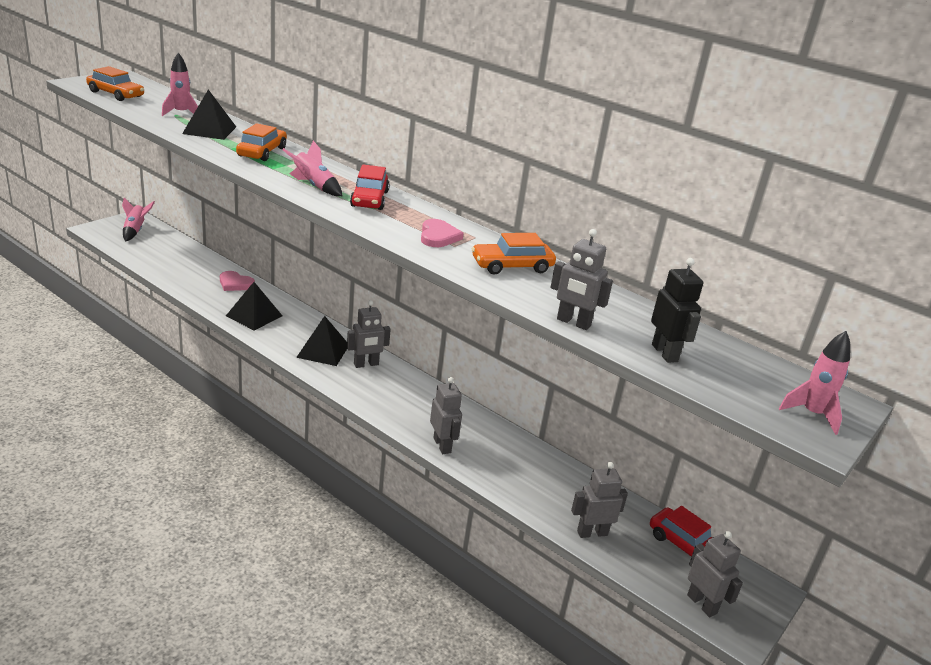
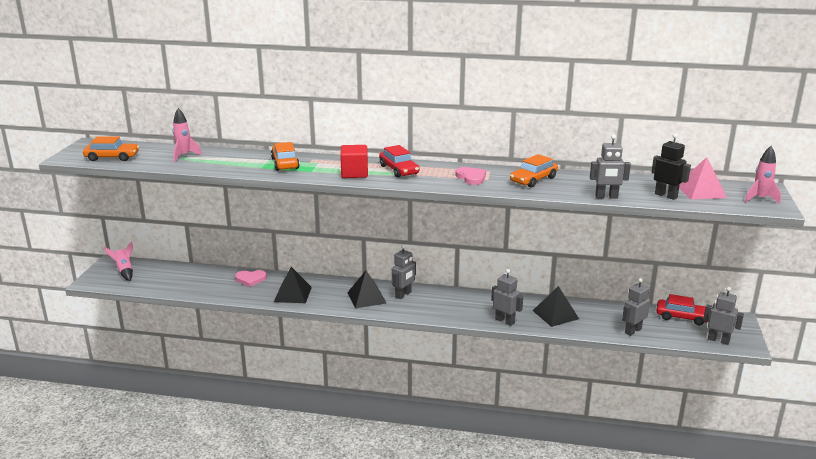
camera: 25 degrees left, 5 degrees down
(209, 130) = (225, 160): black pyramid -> black pyramid (555, 314)
(314, 186) = (354, 173): pink rocket -> red cube
(731, 367) = (701, 191): none -> pink pyramid

